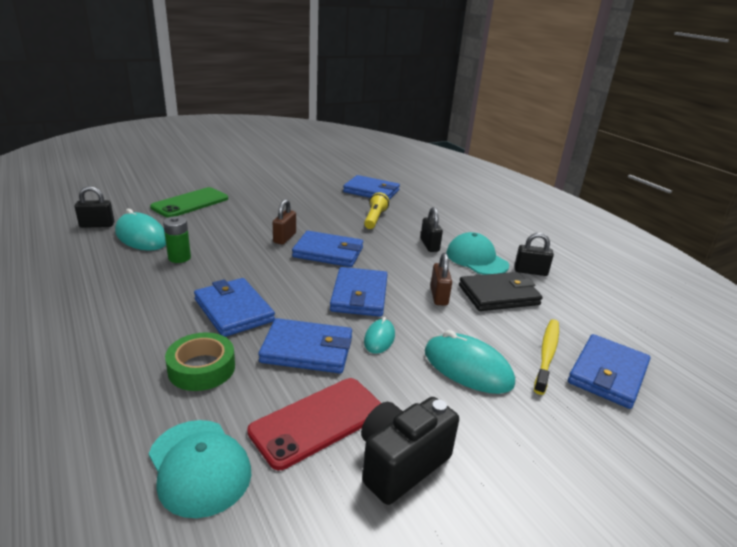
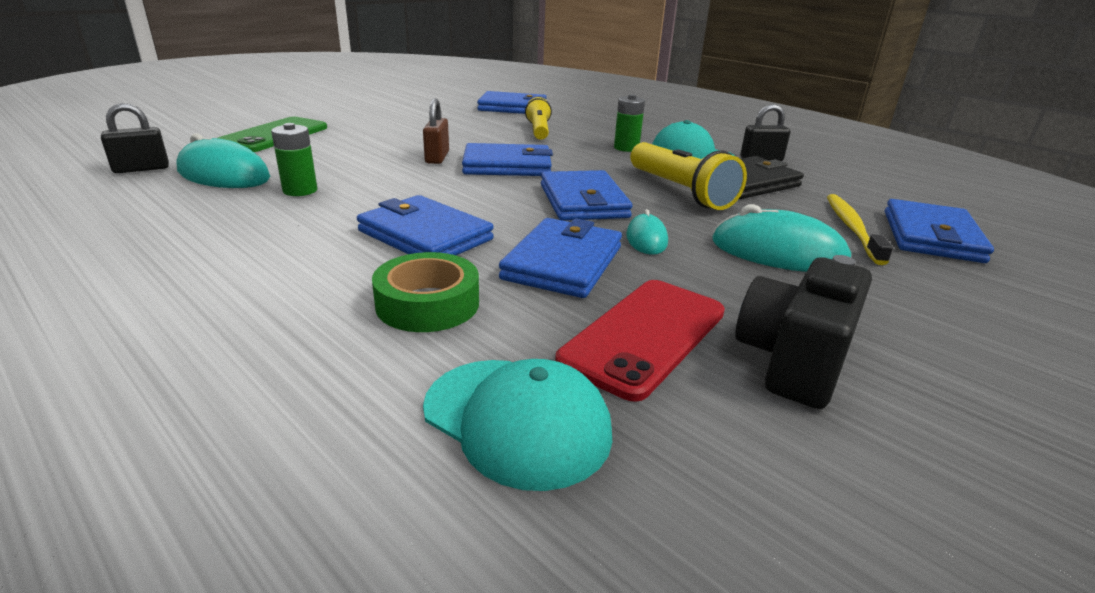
camera: 15 degrees left, 0 degrees up
(307, 350) = (563, 263): blue wallet -> blue wallet turned 60 degrees counterclockwise
(429, 245) = (626, 148): black padlock -> green battery
(438, 296) = (680, 191): brown padlock -> yellow flashlight

